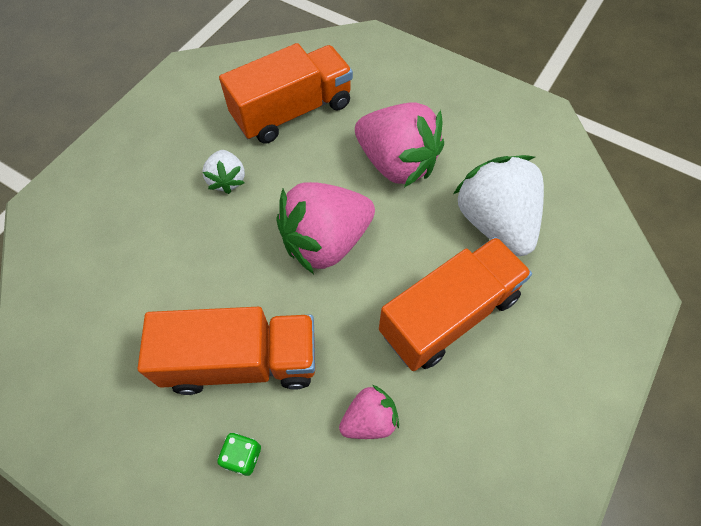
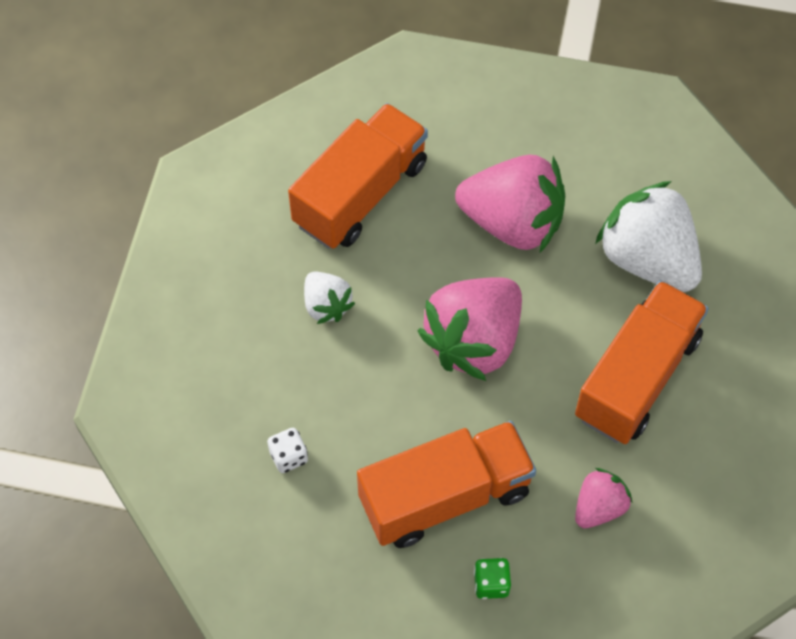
camera: 20 degrees left, 0 degrees up
(136, 283) = (288, 456): none -> white dice

